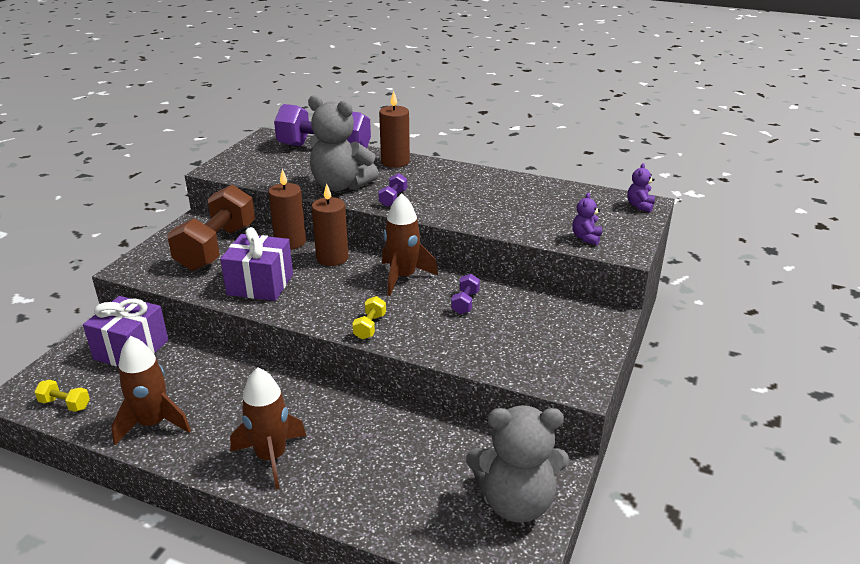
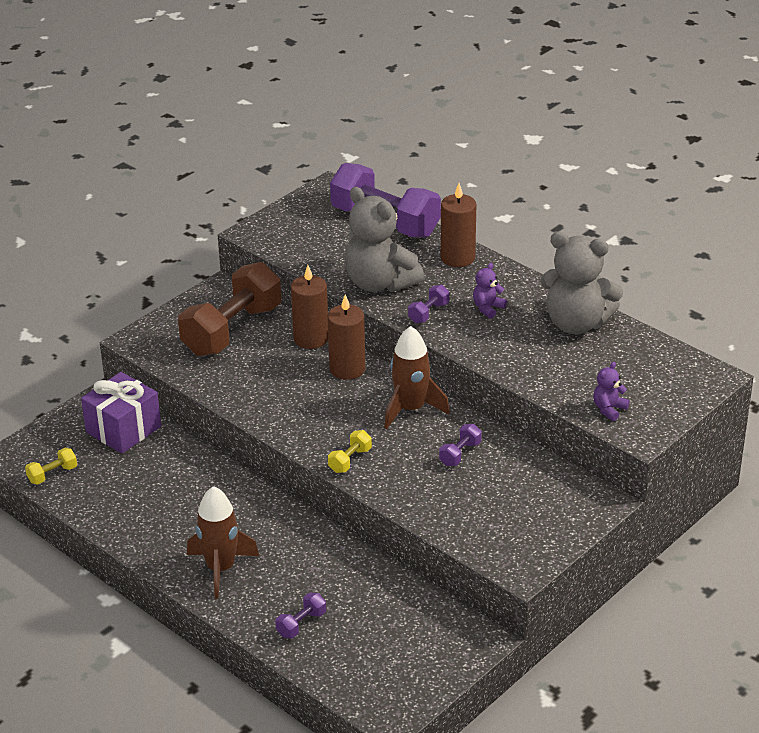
camera: 20 degrees right, 5 degrees up
(65, 404) = (52, 474): yellow dumbbell -> yellow dumbbell turned 75 degrees counterclockwise
(153, 424) = (126, 512): brown rocket -> none
(260, 284) = (261, 387): purple gift -> none
(377, 494) = (301, 624): none -> purple dumbbell
(516, 502) = (420, 661): grey teddy bear -> grey teddy bear (576, 323)
(640, 206) = (702, 378): purple teddy bear -> purple teddy bear (488, 308)

